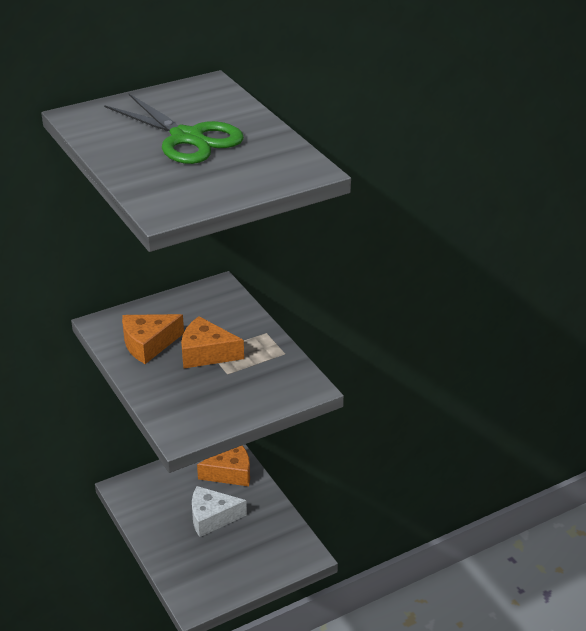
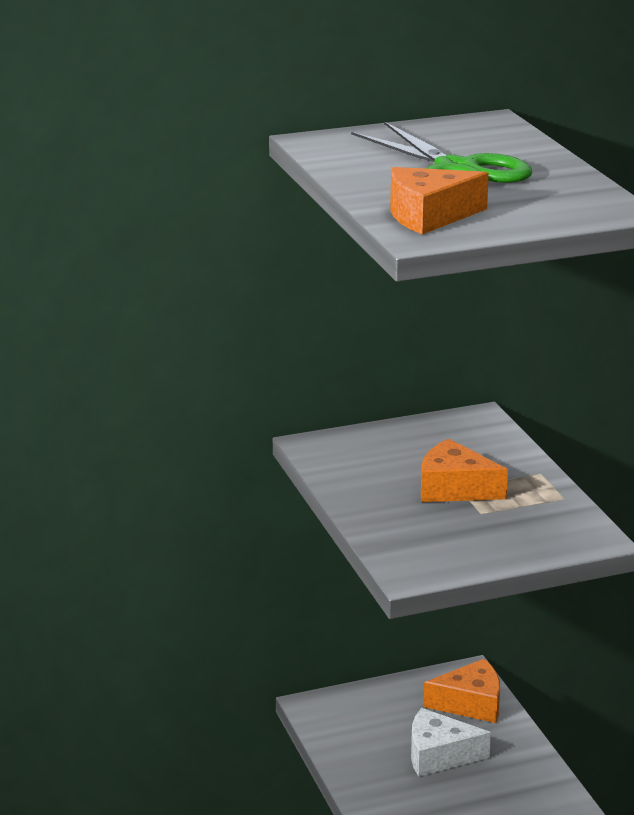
camera: 10 degrees right, 10 degrees down
(148, 344) = (375, 472): orange cheese -> orange cheese (429, 216)

